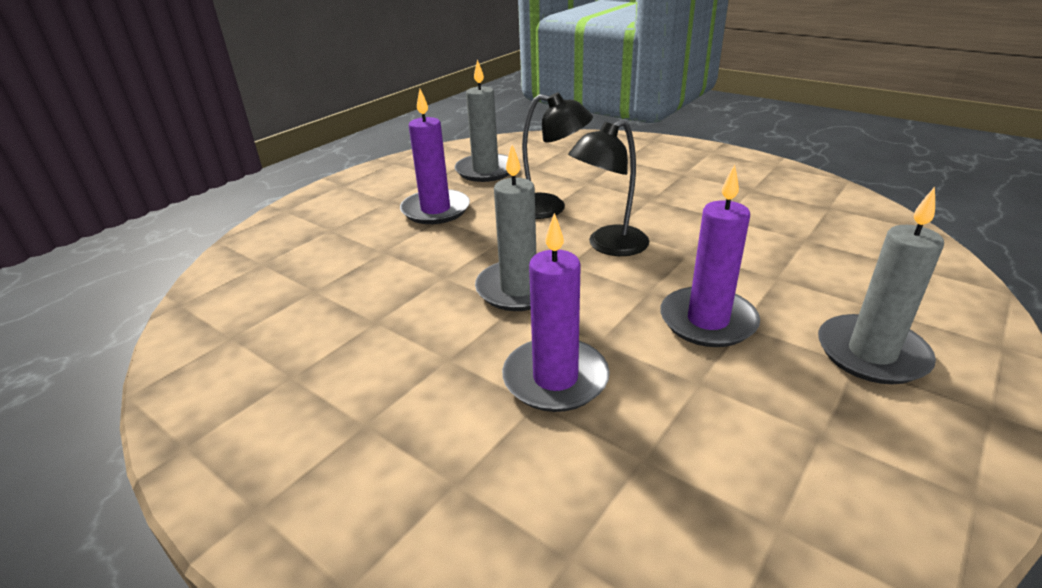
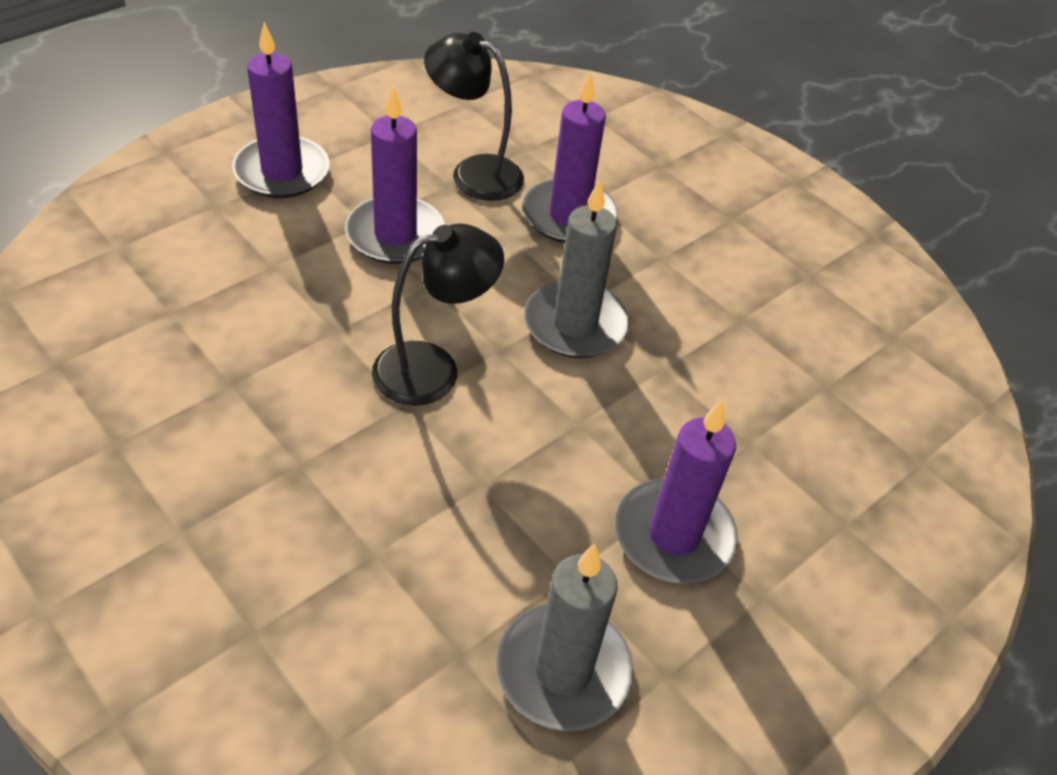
camera: 175 degrees left, 15 degrees up
(550, 208) = (478, 485): black lamp -> black lamp (474, 173)
(871, 353) = (282, 172): grey candle -> purple candle

